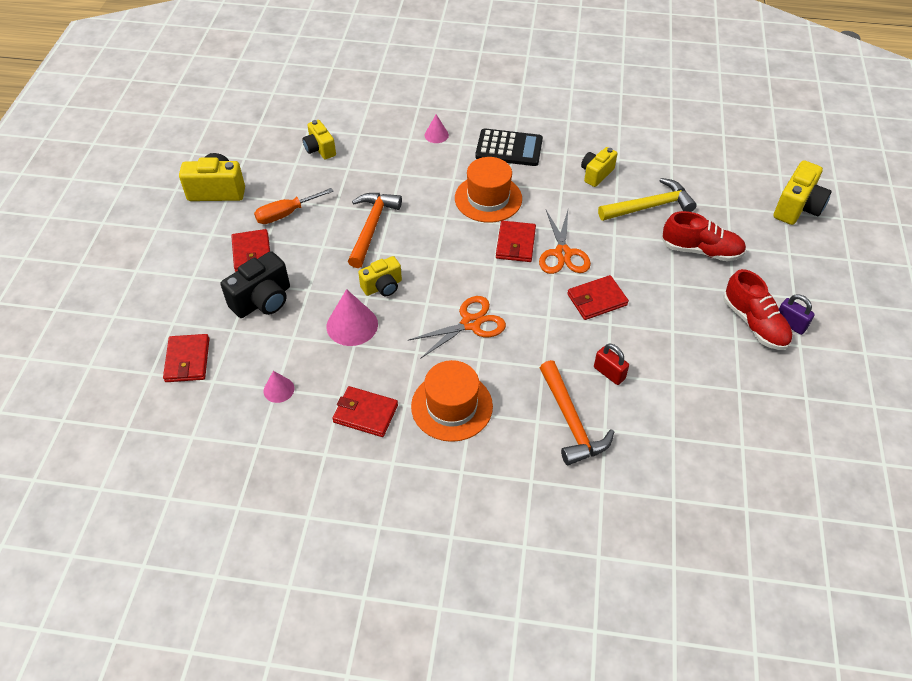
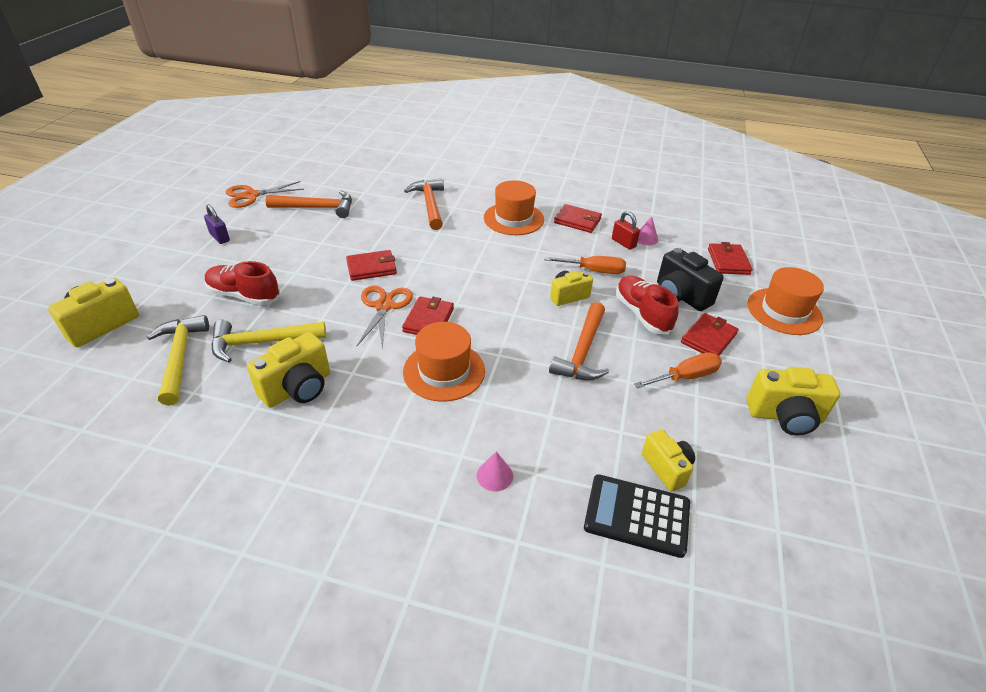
camera: 175 degrees left, 10 degrees down
(160, 293) = (784, 311): none -> orange hat
(252, 253) = (708, 338): red wallet -> red wallet turned 45 degrees clockwise
(263, 300) = (680, 296): black camera -> black camera turned 90 degrees counterclockwise
(352, 325) = (594, 271): pink cone -> orange screwdriver
(470, 323) = (489, 262): orange scissors -> orange scissors (251, 195)
(509, 148) = (395, 440): black calculator -> black calculator (637, 515)
(596, 174) = (298, 388): yellow camera -> yellow camera, size x1.52
(609, 373) = (388, 224): red padlock -> red padlock (623, 243)
(705, 188) = (180, 357): none -> yellow hammer
(714, 393) = (317, 208): none -> orange hammer
(754, 323) = (249, 240): red shoe -> red shoe (642, 314)

